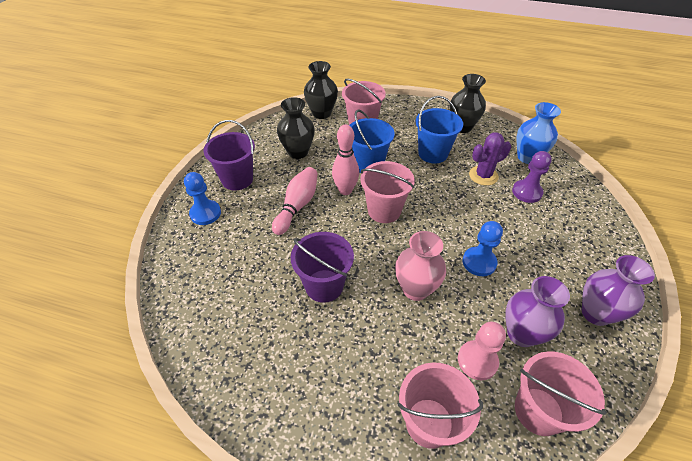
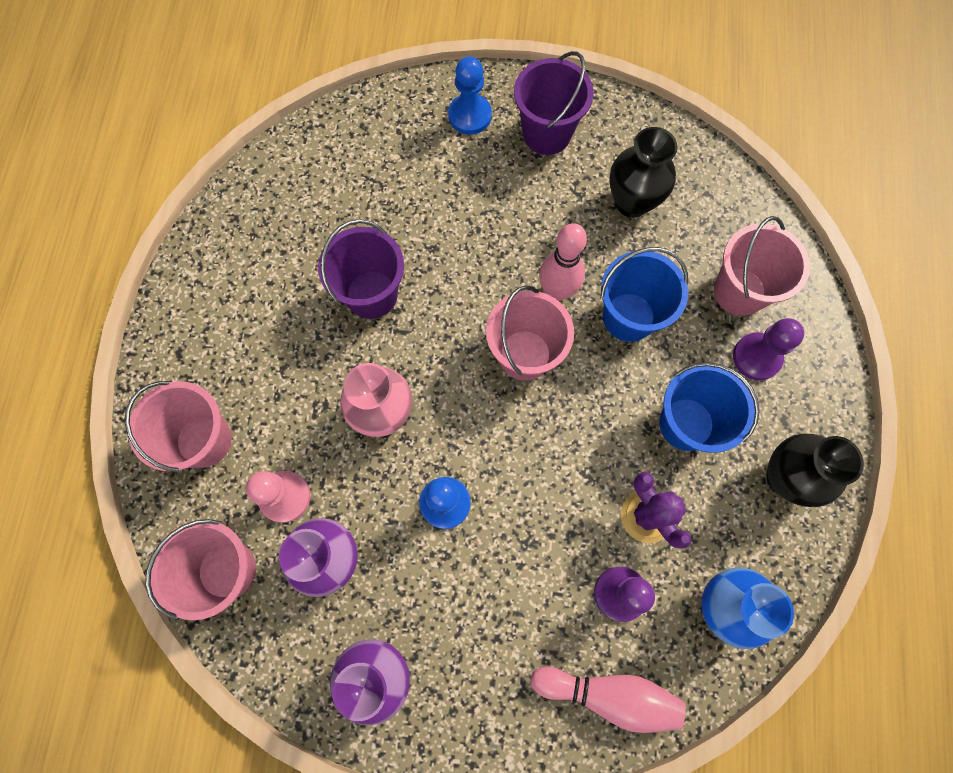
camera: 80 degrees right, 25 degrees up
(297, 206) = (508, 229): pink bowling pin -> pink bowling pin (609, 694)
(321, 113) = (751, 217): black vase -> none
(399, 125) = (756, 357): none -> purple pawn

